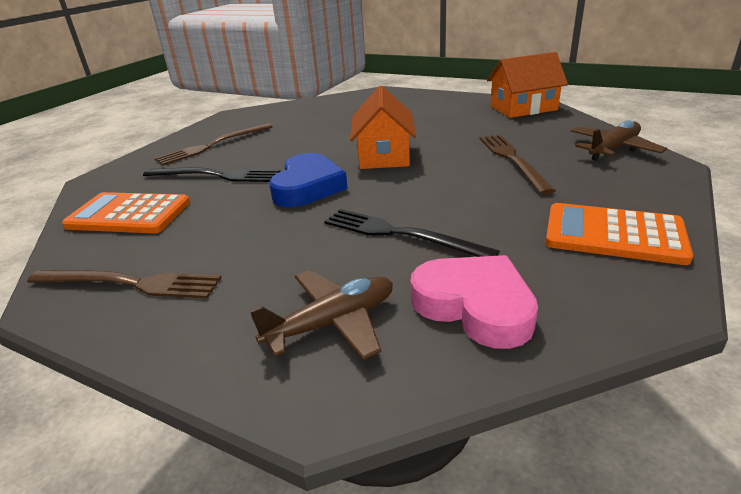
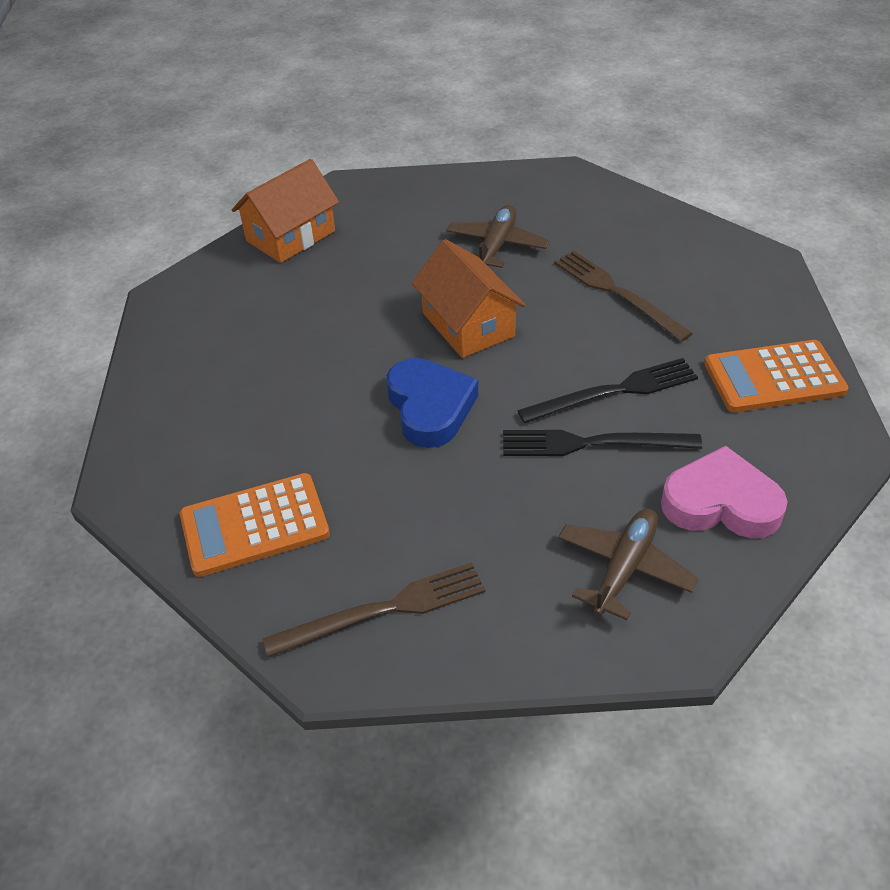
camera: 30 degrees left, 15 degrees up
(213, 145) = (215, 370): brown fork -> none
(216, 175) = (290, 425): black fork -> black fork (614, 391)
(523, 108) = (561, 187): orange house -> orange house (290, 236)
(613, 149) = (703, 246): brown plane -> brown plane (496, 246)

